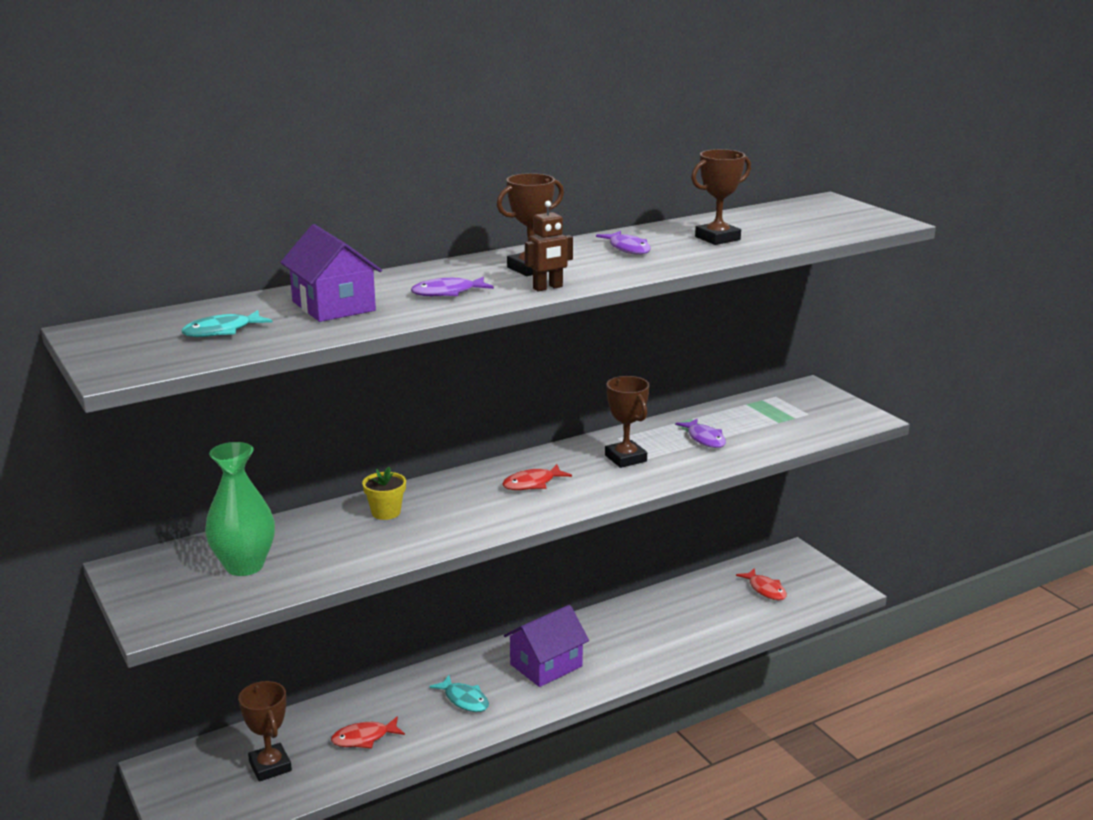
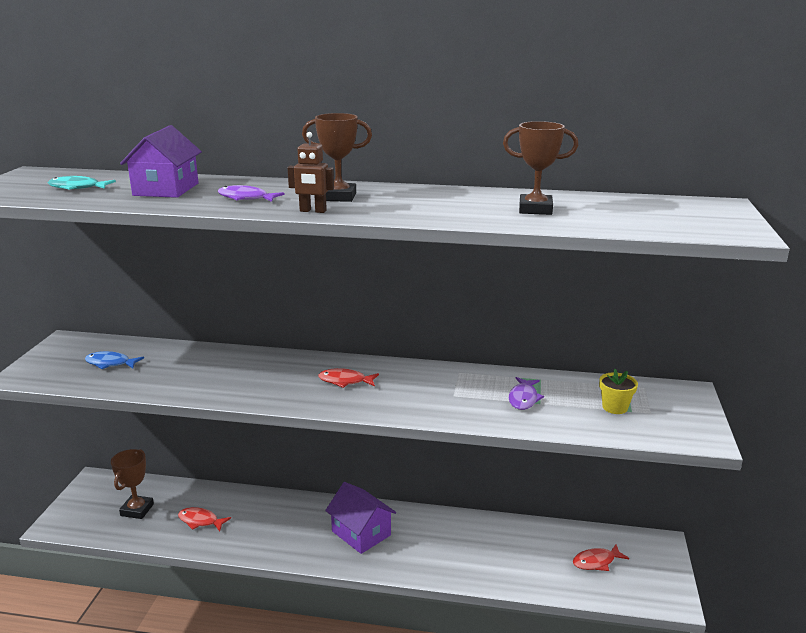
camera: 40 degrees right, 0 degrees up
(244, 566) = (110, 363): green vase -> blue fish
(386, 512) = (231, 363): yellow flower pot -> yellow flower pot (615, 407)
(464, 700) = (283, 528): turquoise fish -> none
(546, 665) = (361, 533): purple house -> purple house turned 45 degrees clockwise
(625, 458) = (438, 389): brown trophy -> none
(628, 249) = (443, 200): purple fish -> none
(765, 590) = (596, 562): red fish -> red fish turned 60 degrees clockwise

